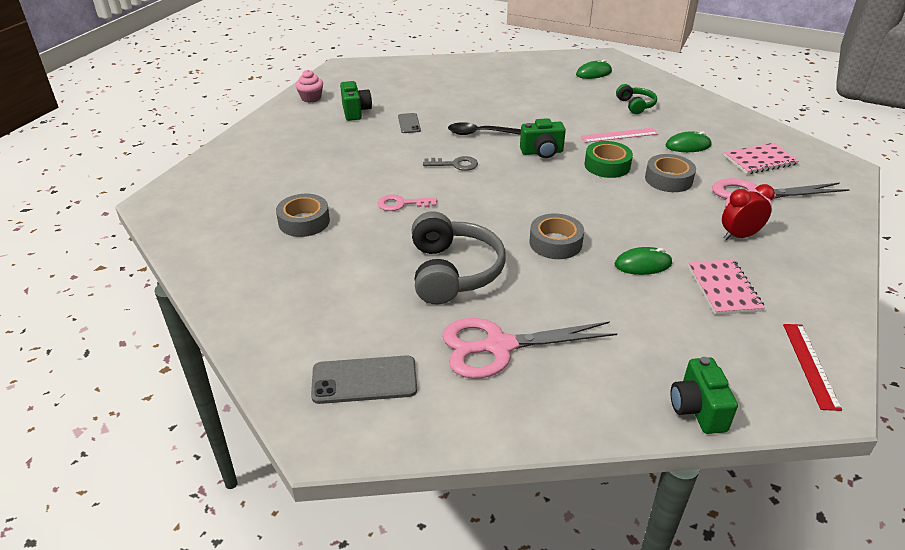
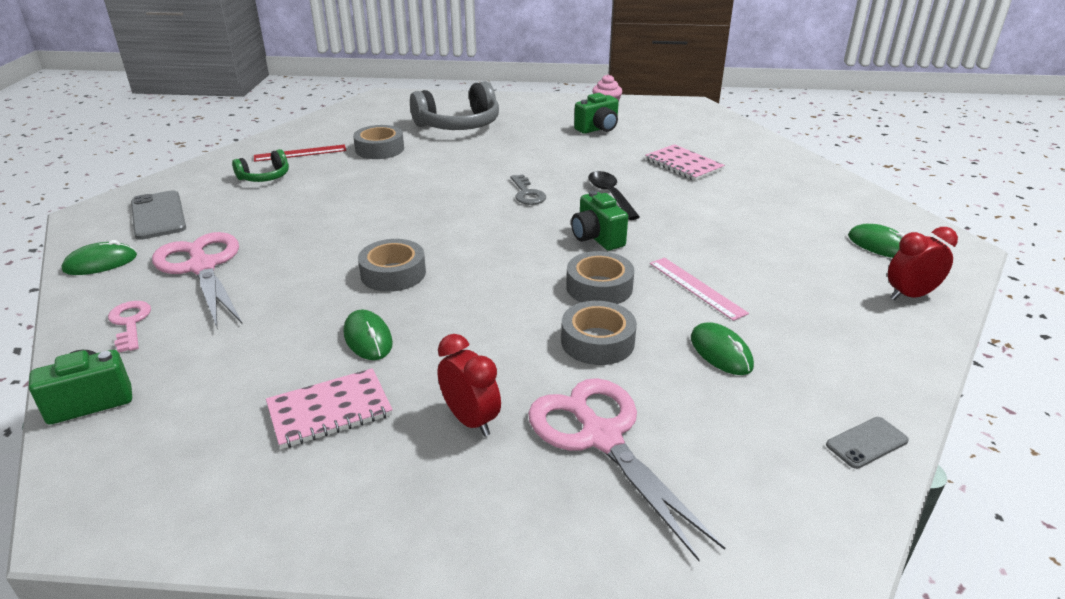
camera: 70 degrees right, 5 degrees down
(401, 204) = (431, 182): pink key -> pink key (130, 323)
(409, 123) = (597, 156): grey phone -> grey phone (867, 443)
(453, 272) = (320, 226): grey headphones -> grey headphones (459, 125)
(457, 421) = (100, 263): none -> green mouse
(607, 165) = (599, 287): green tape -> grey tape
(635, 105) = (810, 292): green headphones -> green headphones (265, 177)
(648, 83) = (910, 295): none -> red clock
(760, 160) = (737, 436): pink notebook -> pink notebook (683, 164)
(810, 365) = (163, 501): red ruler -> red ruler (300, 153)

